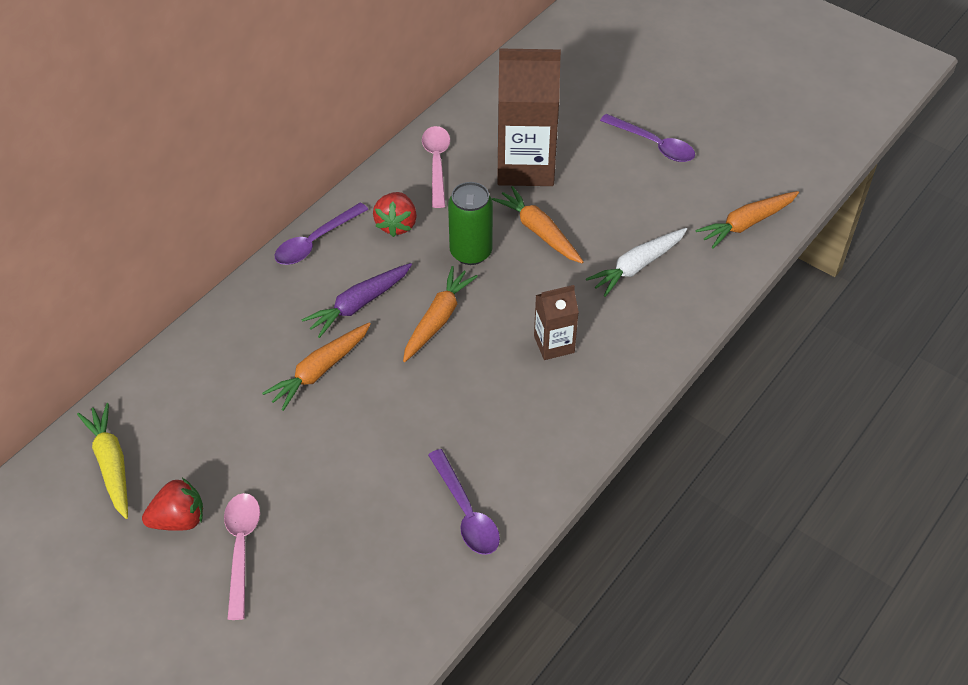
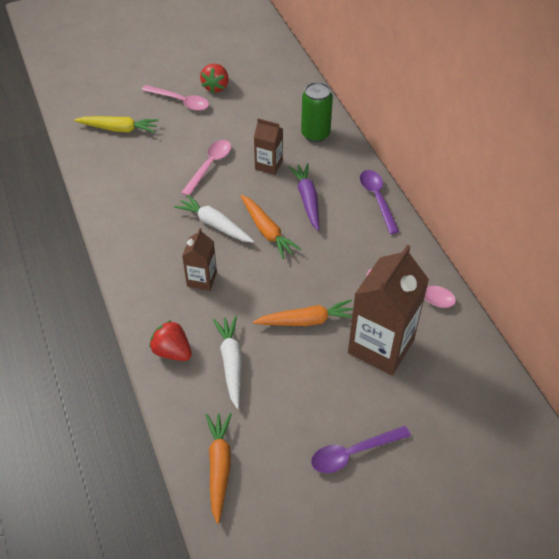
camera: 120 degrees right, 0 degrees up
(111, 464) = (269, 74): yellow carrot -> yellow carrot (118, 129)
(320, 370) = (268, 165): orange carrot -> brown carton
(362, 434) = (209, 166): none -> pink spoon
(396, 225) = (366, 244): red strawberry -> red strawberry (172, 351)
(463, 375) = (215, 224): none -> white carrot
(466, 512) = (124, 187): purple spoon -> none
(471, 252) = (313, 273): green can -> green can (315, 134)

